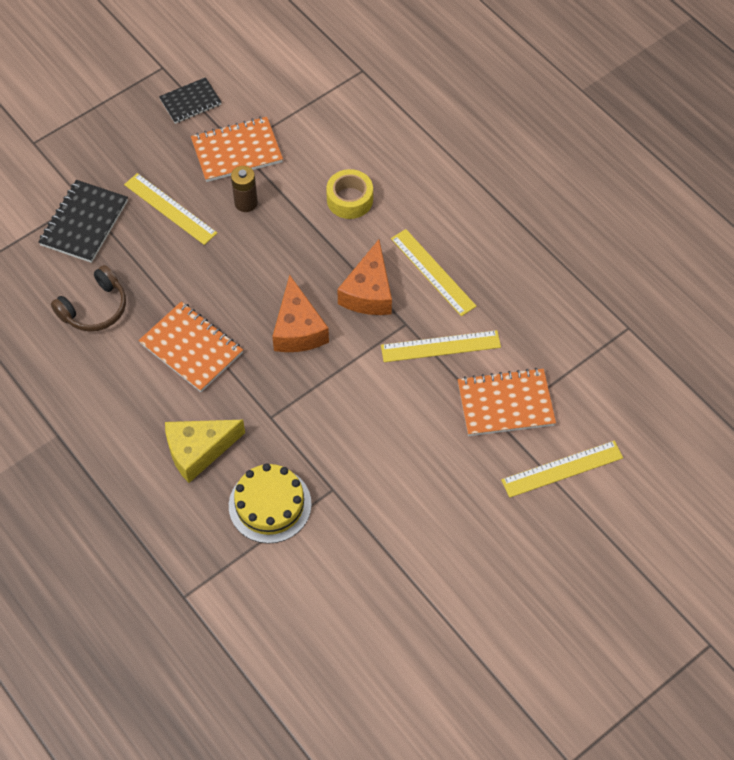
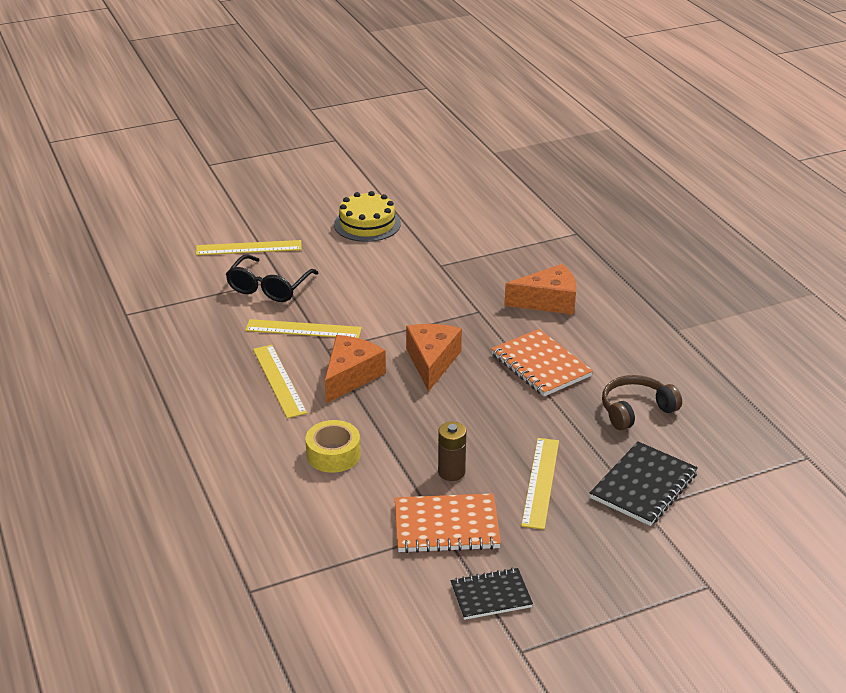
camera: 165 degrees left, 25 degrees down
(170, 209) = (540, 482): yellow ruler -> yellow ruler turned 45 degrees clockwise
(198, 451) = (548, 301): yellow cheese -> orange cheese
(270, 505) = (495, 265): yellow cake -> yellow cake (367, 224)
(505, 404) = (269, 287): orange notebook -> black glasses

